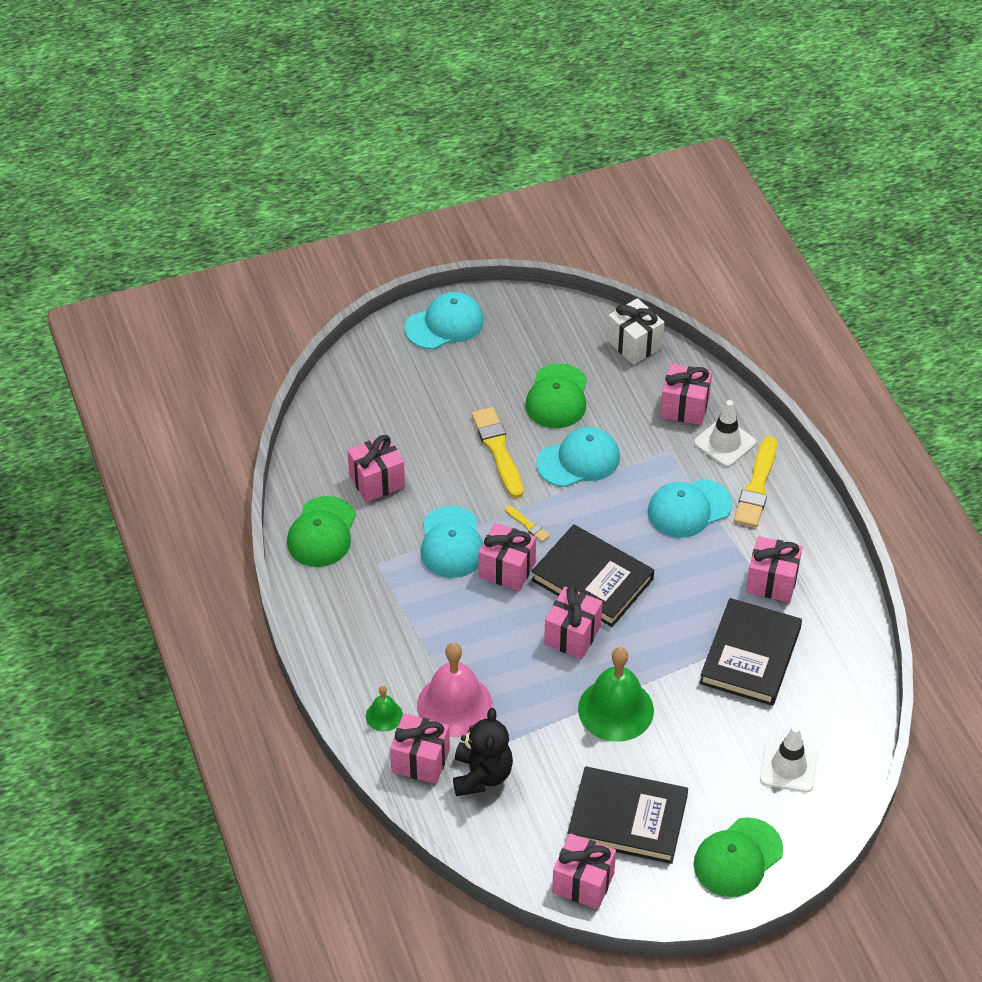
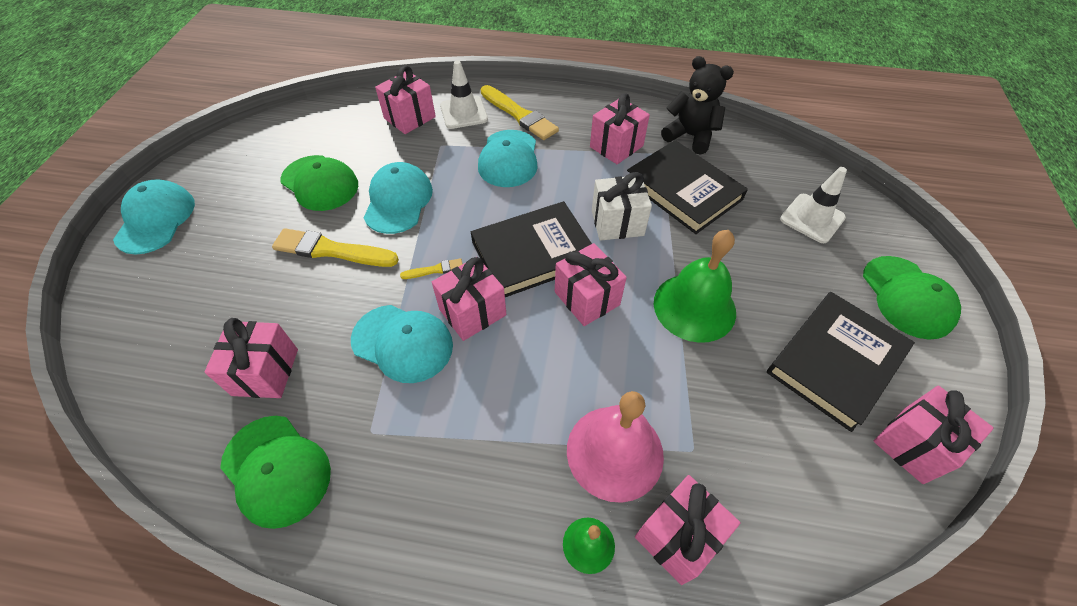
camera: 60 degrees left, 5 degrees up
(481, 775) = (728, 474): black teddy bear -> black teddy bear (690, 136)
(634, 344) = (322, 116): white gift -> white gift (617, 223)

